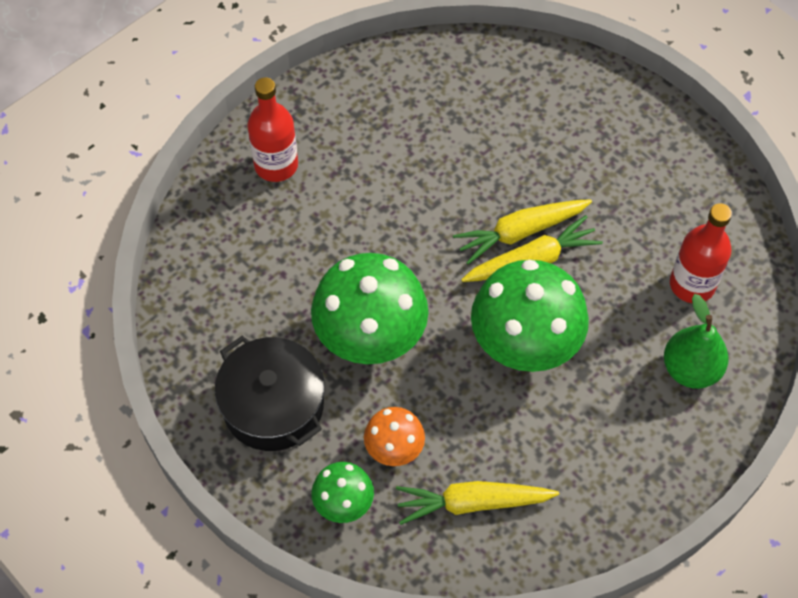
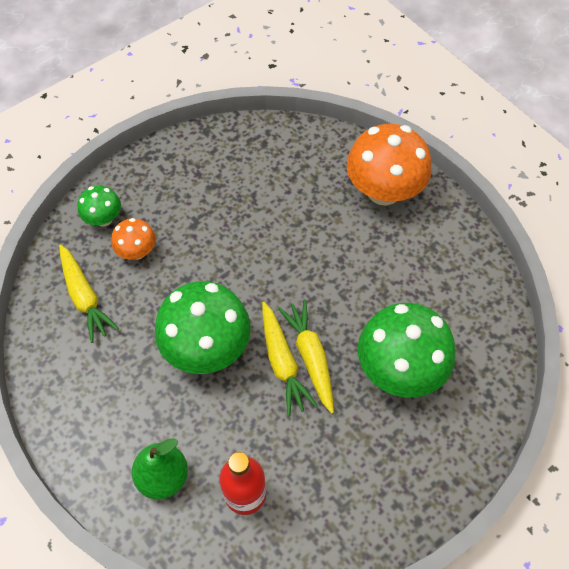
camera: 95 degrees right, 0 degrees up
(273, 405) = (184, 182): black pot -> none
(276, 165) = (383, 191): red bottle -> orange mushroom
(370, 337) = (228, 243): green mushroom -> green mushroom (399, 369)
(472, 503) = (85, 297): yellow carrot -> yellow carrot turned 150 degrees clockwise

